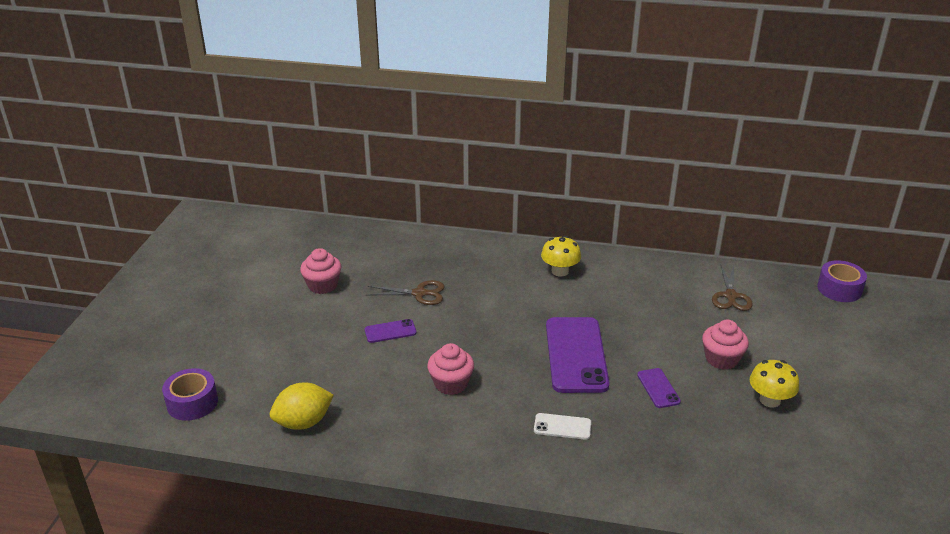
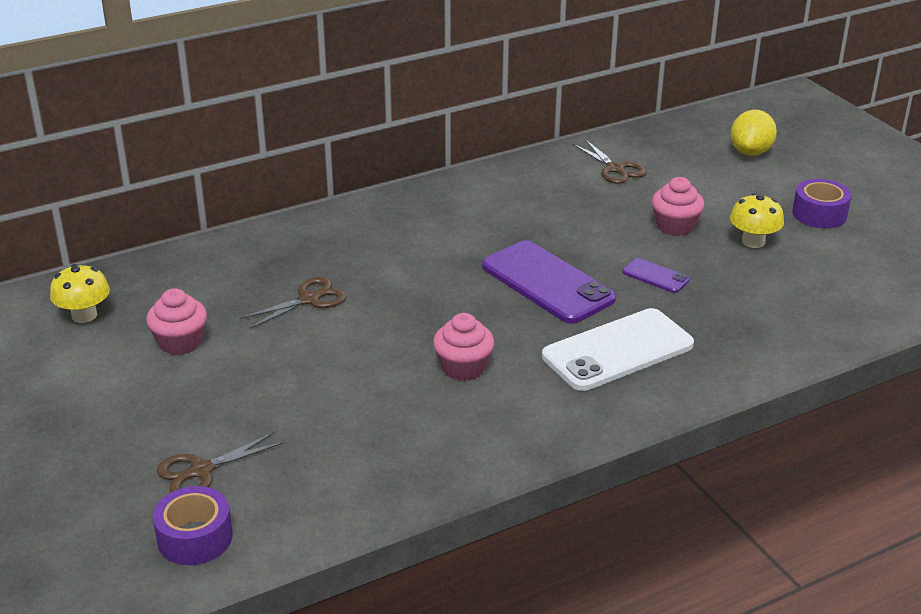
camera: 40 degrees left, 0 degrees up
(240, 366) = (200, 471): none -> brown scissors
(303, 422) = (358, 484): yellow lemon -> yellow lemon (750, 152)
(390, 331) = (329, 351): purple phone -> none
(560, 271) = (429, 213): yellow mushroom -> yellow mushroom (84, 315)
(562, 427) = (618, 350): white phone -> white phone, size x2.15
(839, 289) = (694, 125): purple tape -> purple tape (819, 214)

